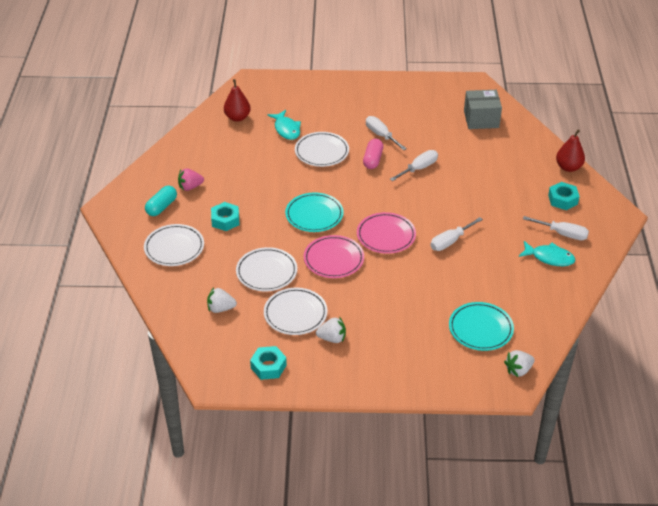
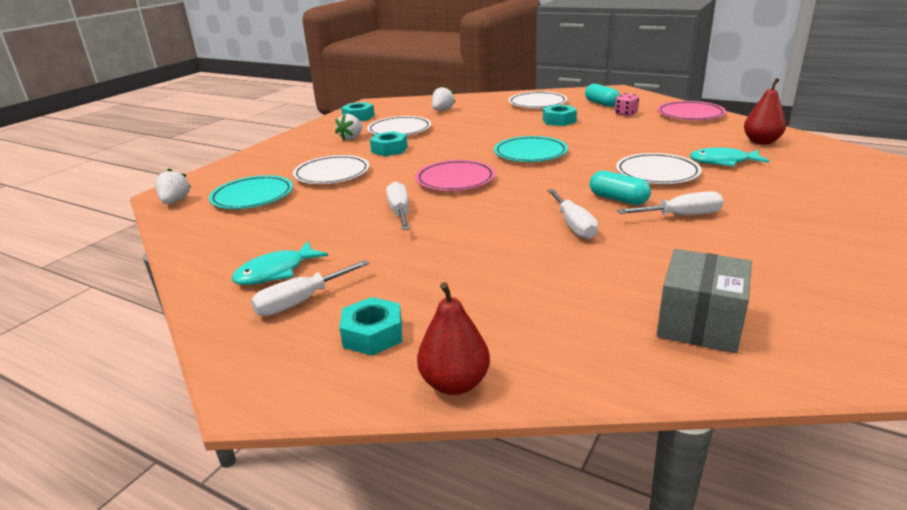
camera: 120 degrees right, 15 degrees down
(190, 187) = (626, 114): pink strawberry -> pink dice
(266, 272) = (466, 127): white plate -> white plate (332, 174)
(333, 259) = (449, 152): pink plate -> pink plate (690, 114)
(347, 297) = (389, 149): none -> turquoise nut
(373, 160) = (618, 199): pink capsule -> turquoise capsule

